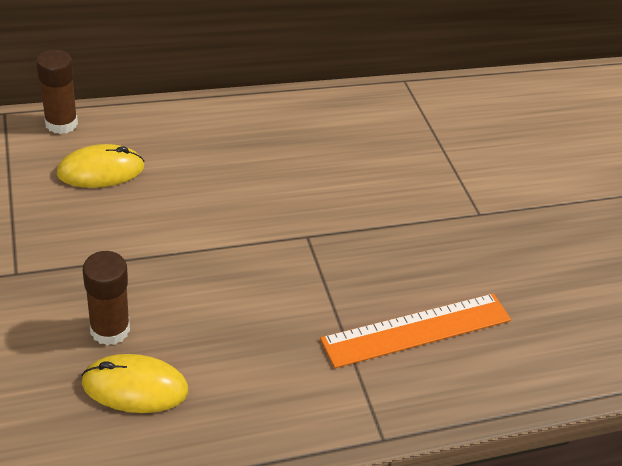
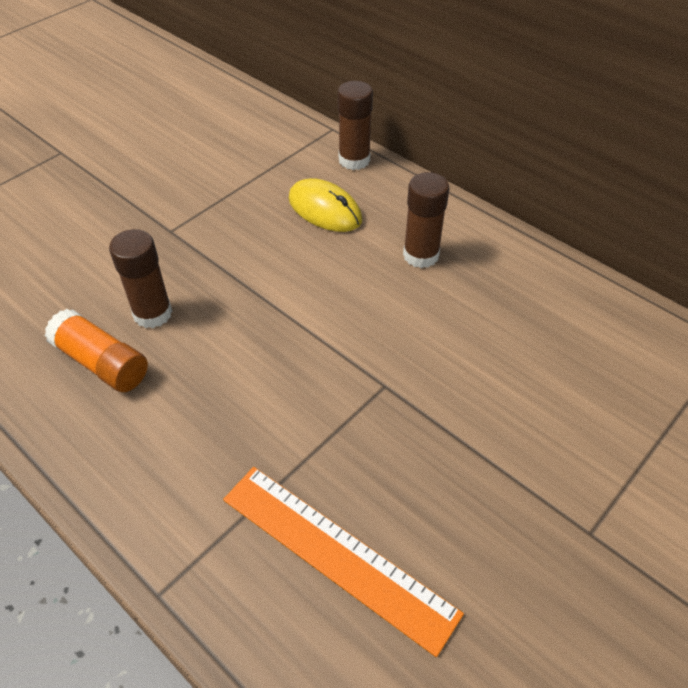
camera: 65 degrees right, 5 degrees up
(135, 387) = (102, 363): yellow mouse -> orange glue stick
(207, 151) = (421, 255): none -> brown glue stick

